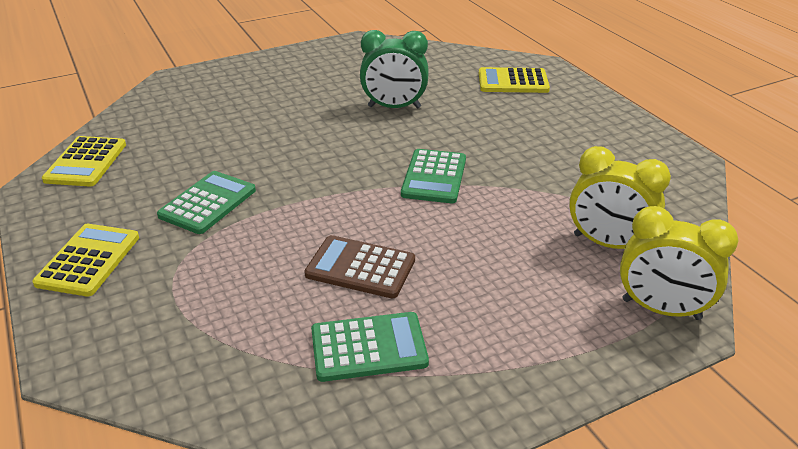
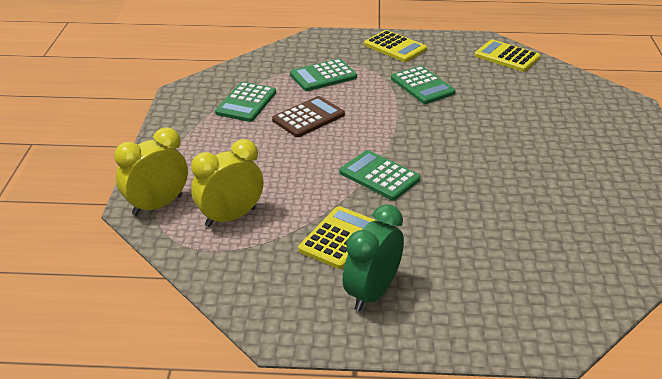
camera: 120 degrees right, 0 degrees up
(229, 299) = (323, 76): none -> green calculator
(394, 107) = (509, 195): green clock -> green clock (372, 293)
(513, 81) = (522, 295): yellow calculator -> yellow calculator (339, 238)

